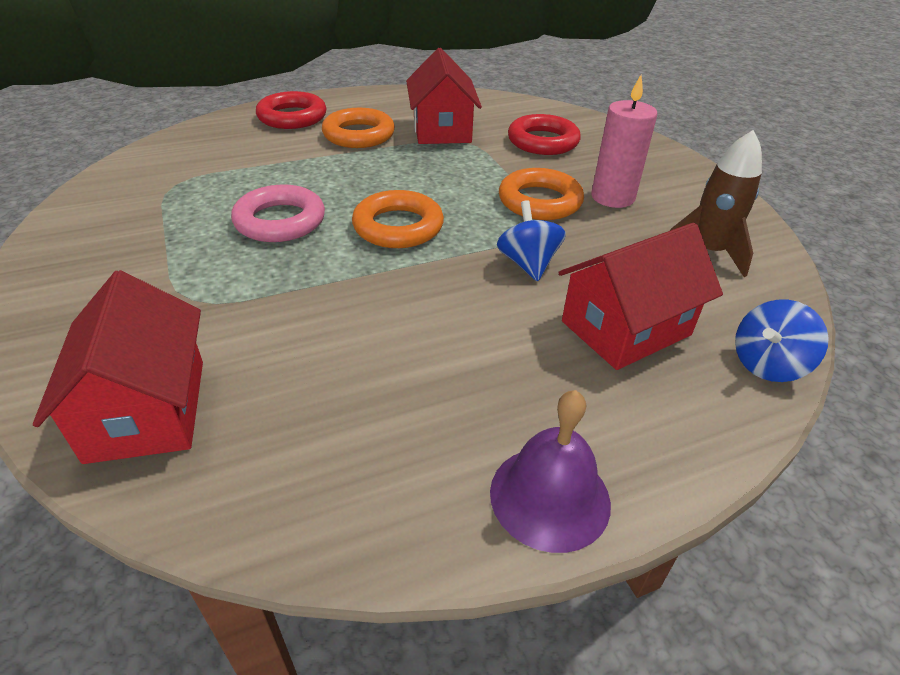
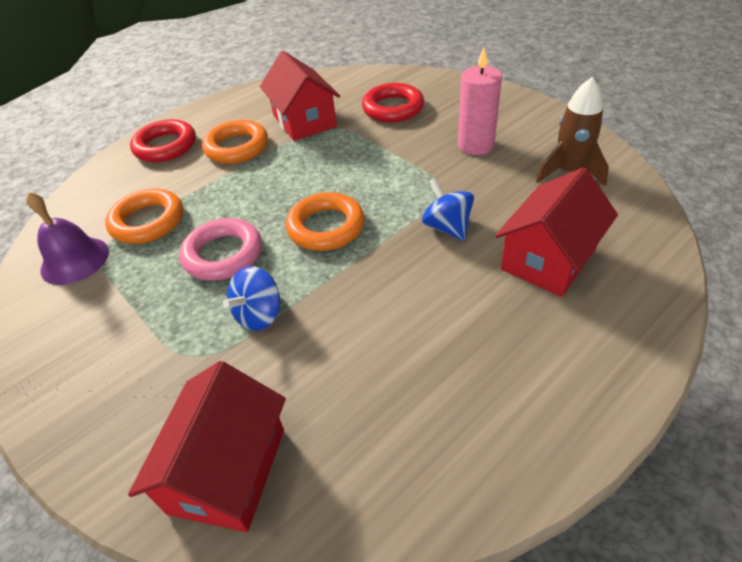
camera: 15 degrees left, 5 degrees up
(147, 409) = (228, 470): red house -> red house turned 45 degrees clockwise
(539, 201) = (423, 166): orange ring -> orange ring (148, 221)
(550, 496) = (573, 417): purple bell -> purple bell (75, 260)
(767, 364) = (657, 254): blue spinning top -> blue spinning top (259, 315)

